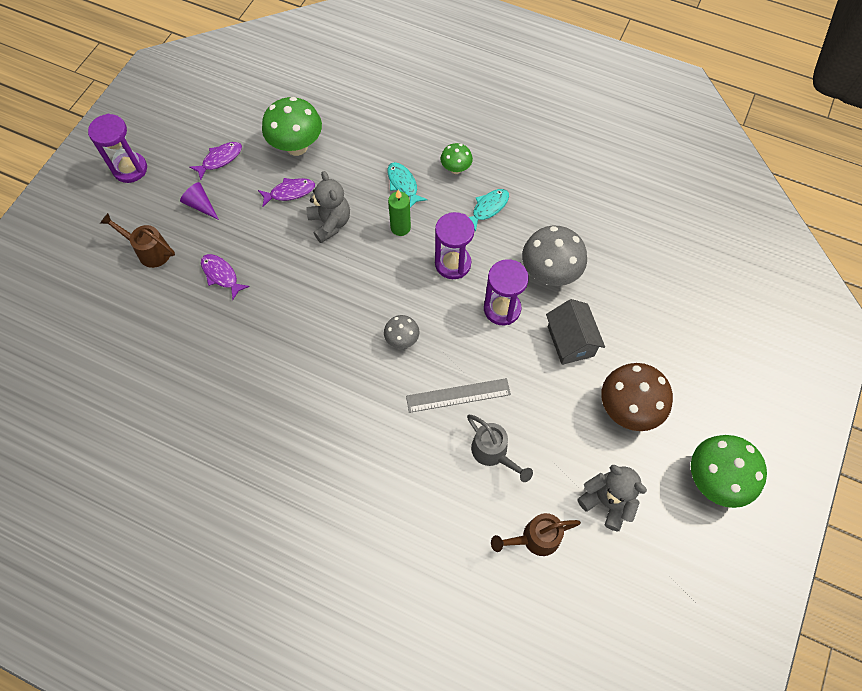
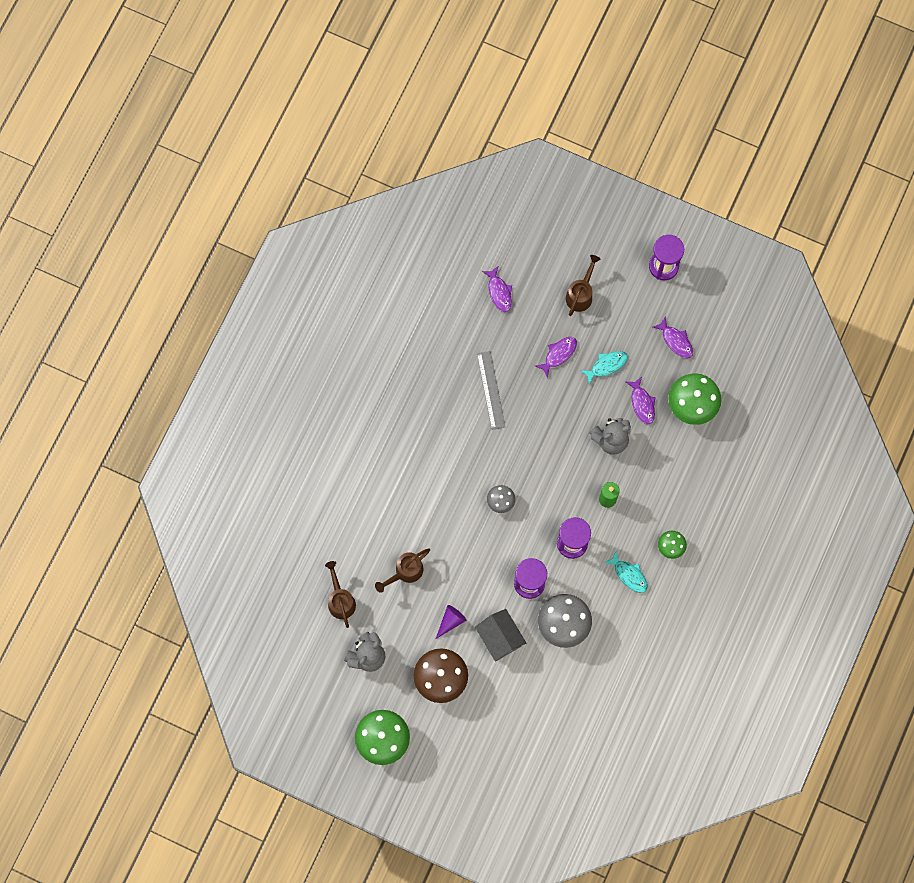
camera: 90 degrees right, 10 degrees up
(131, 340) = (499, 292): none -> purple fish
(201, 205) = (627, 330): purple cone -> purple cone (451, 621)
(403, 184) = (653, 501): turquoise fish -> turquoise fish (606, 365)
(458, 395) = (452, 546): grey ruler -> grey ruler (490, 390)
(493, 453) = (405, 572): grey watering can -> brown watering can
(570, 341) = (500, 638): grey house -> grey house turned 75 degrees clockwise

